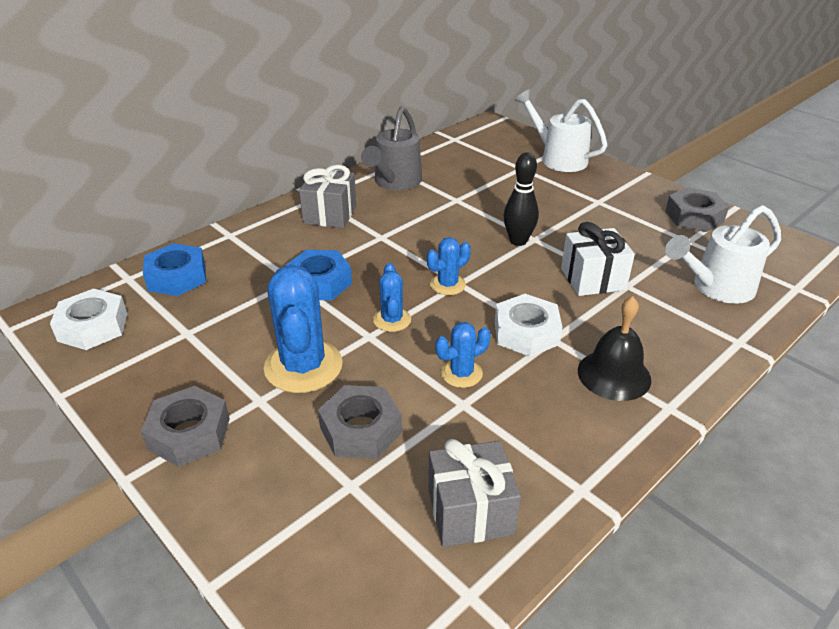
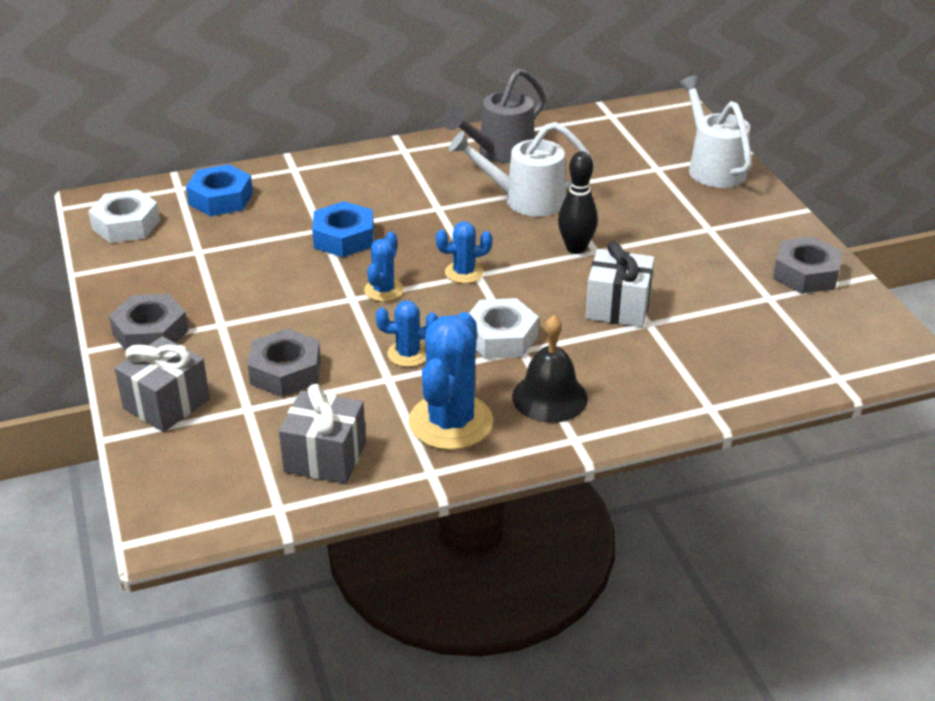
camera: 25 degrees right, 0 degrees up
(303, 366) = (276, 307): blue cactus -> blue cactus (451, 422)
(330, 214) = (404, 172): grey gift -> grey gift (166, 404)
(716, 288) = (745, 352): white watering can -> white watering can (525, 200)

